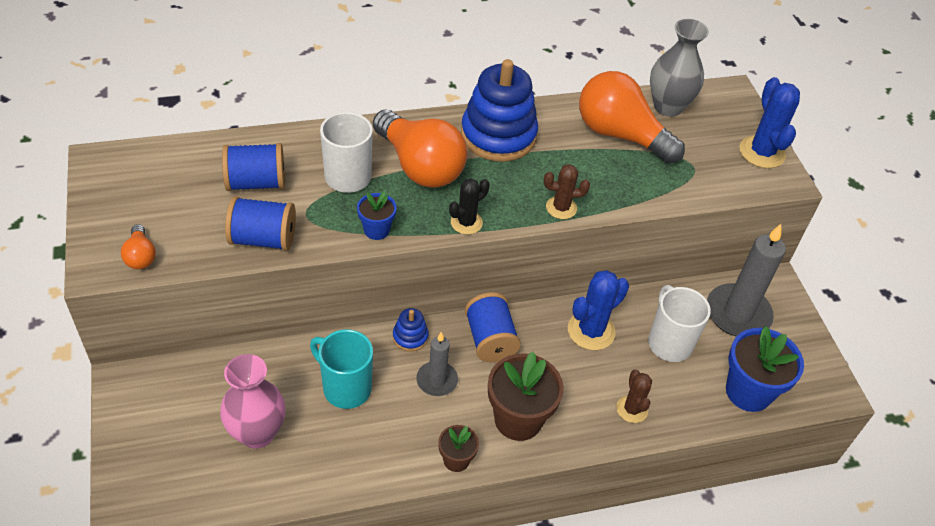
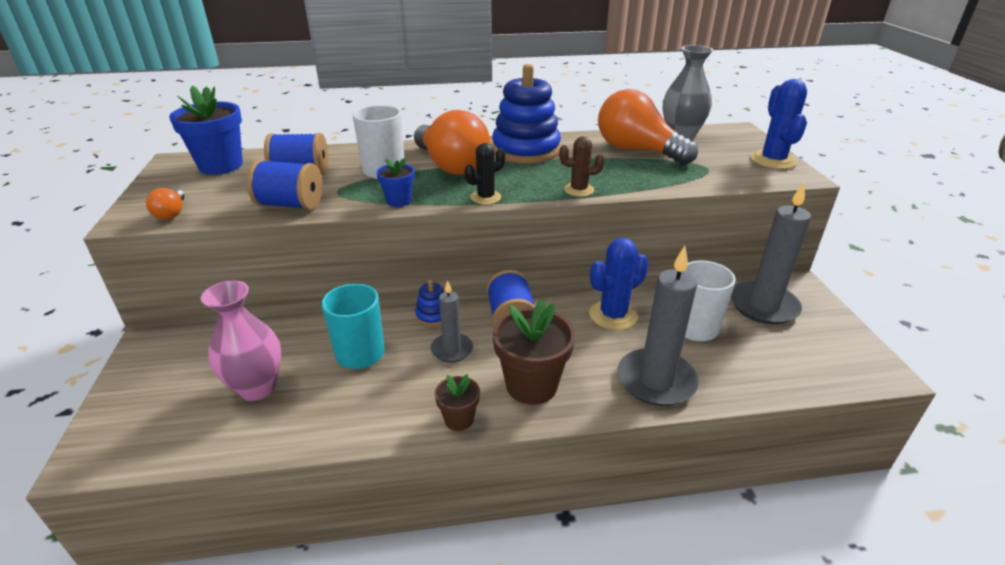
camera: 10 degrees right, 15 degrees down
(632, 409) = (656, 380): brown cactus -> grey candle
(748, 392) = (784, 369): blue flower pot -> blue flower pot (221, 165)

